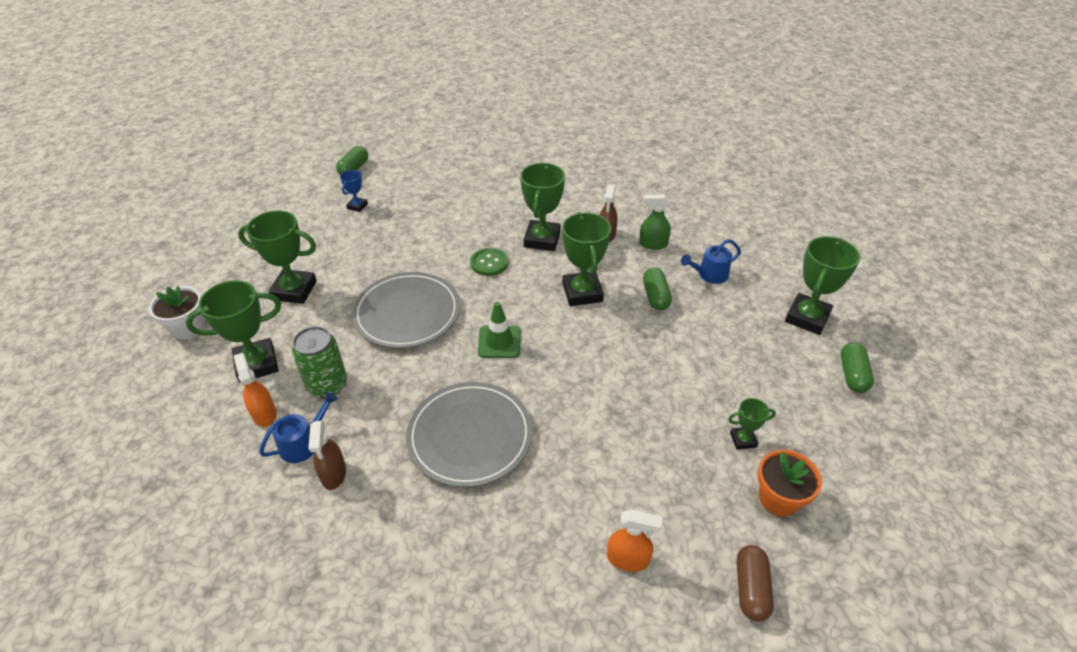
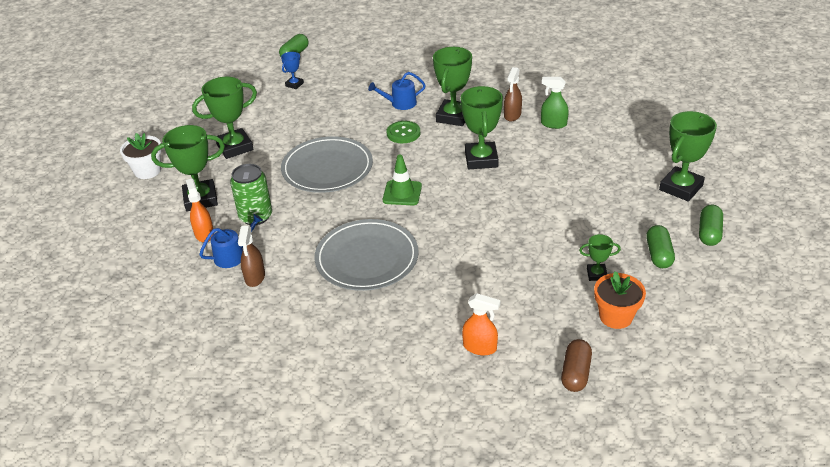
camera: 10 degrees right, 5 degrees down
(294, 290) = (235, 147): green trophy -> green trophy turned 45 degrees counterclockwise
(655, 296) = (546, 165): green capsule -> green capsule (659, 254)
(709, 275) = (600, 150): blue watering can -> blue watering can (400, 103)

